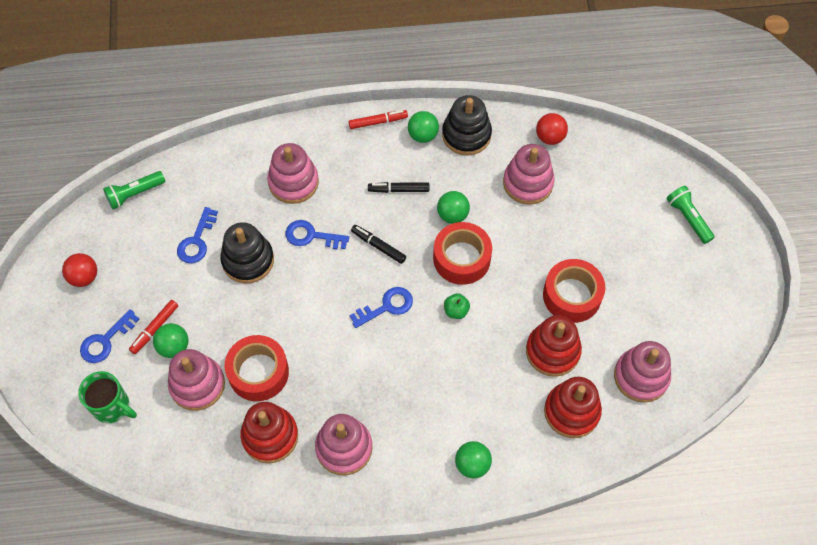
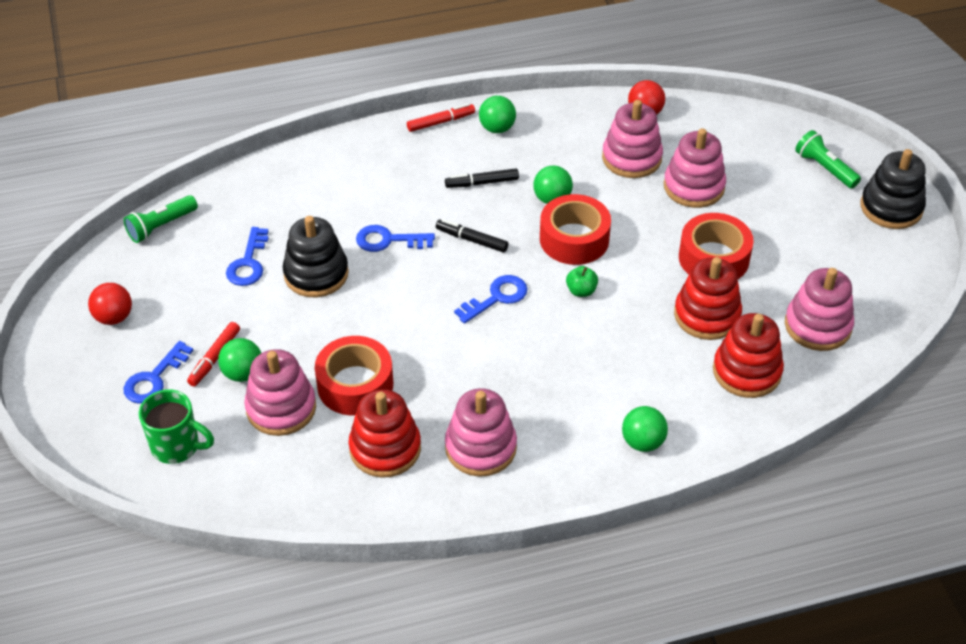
camera: 10 degrees left, 15 degrees down
(293, 182) = (354, 191): pink stacking toy -> pink stacking toy (694, 187)
(466, 135) = (548, 122): black stacking toy -> black stacking toy (891, 207)

